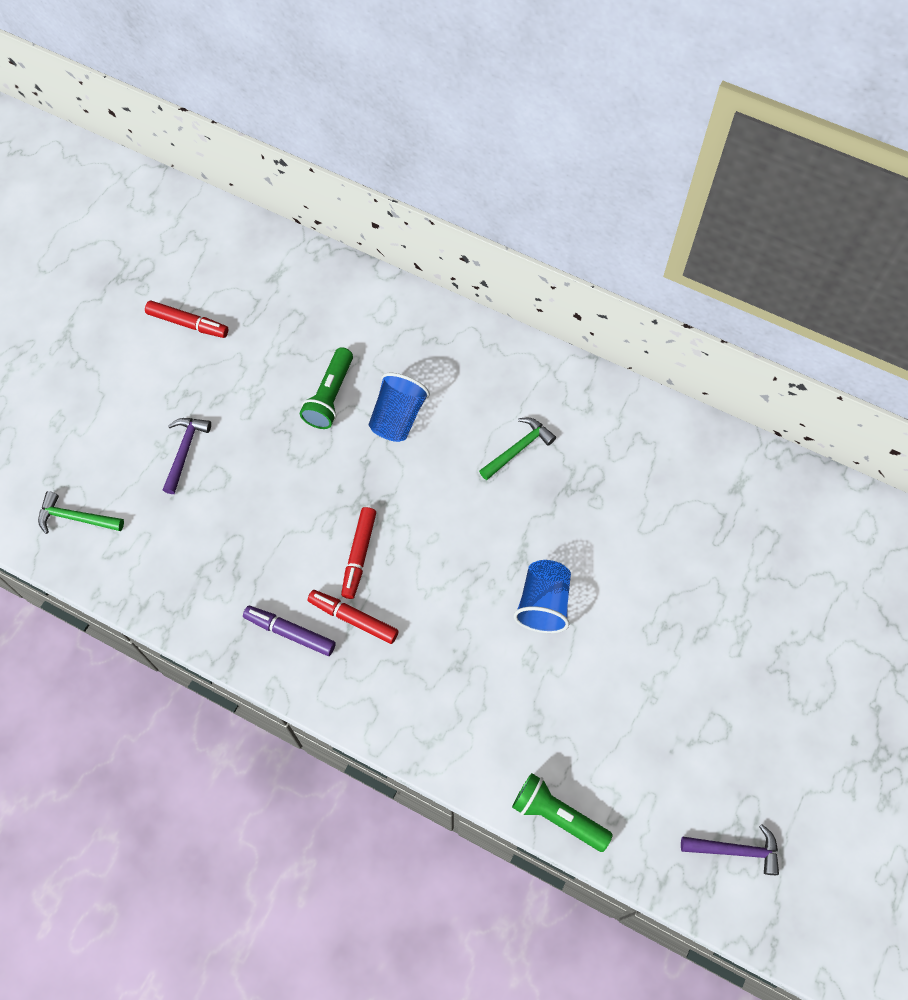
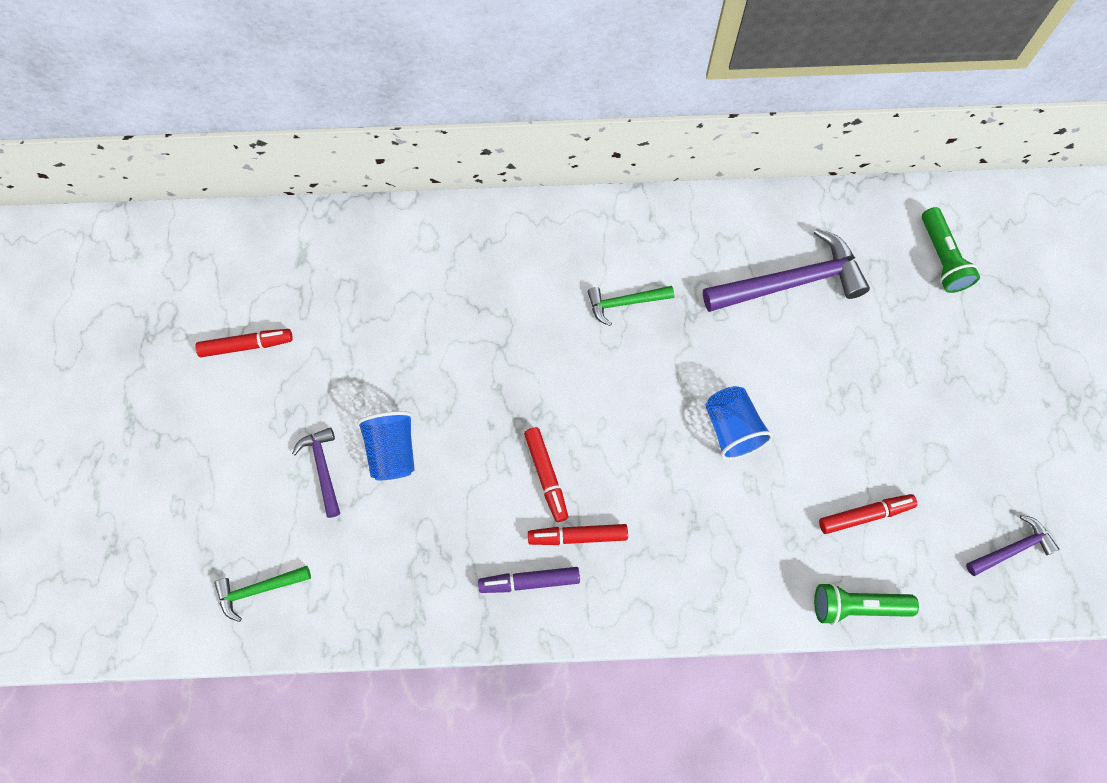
camera: 30 degrees left, 5 degrees up
(330, 396) = (427, 344): green flashlight -> green flashlight (942, 258)
(398, 418) = (501, 331): blue cup -> blue cup (392, 451)
(518, 449) = (625, 303): green hammer -> green hammer turned 120 degrees counterclockwise
(616, 742) = (865, 515): none -> red marker
(677, 507) = (790, 282): none -> purple hammer

